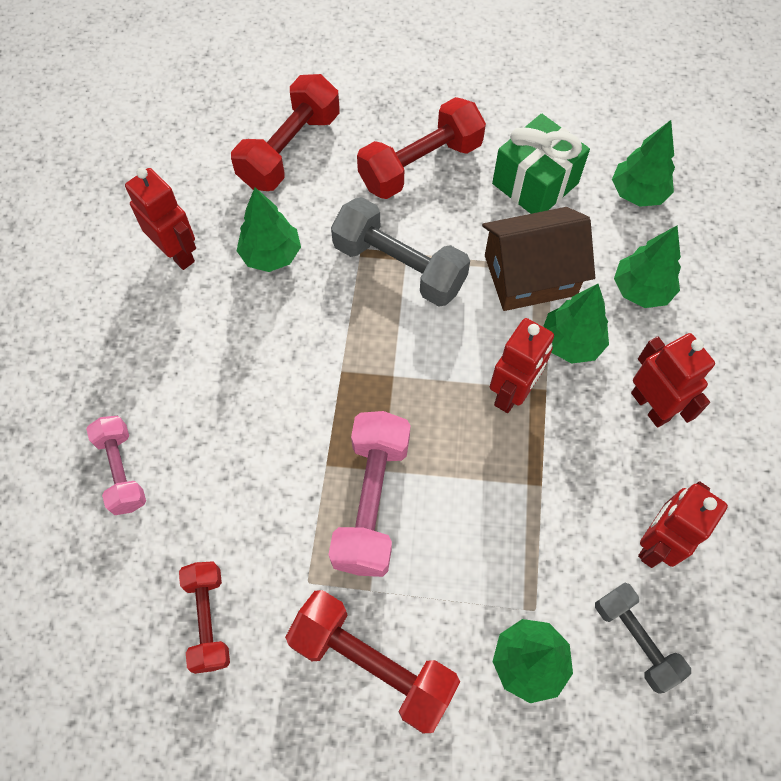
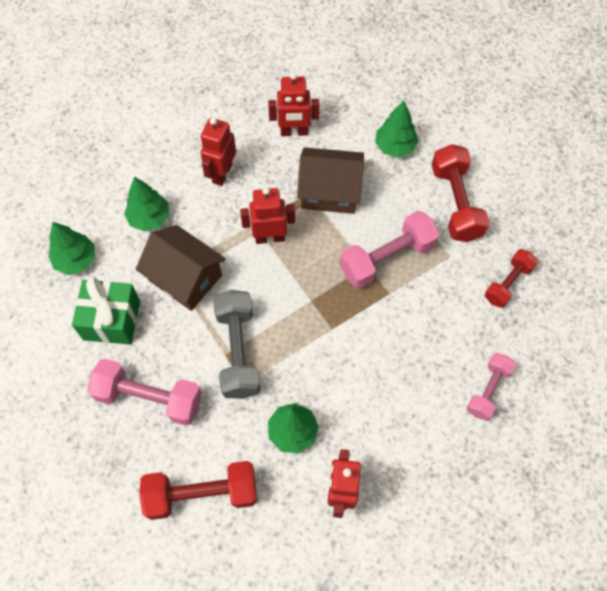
camera: 130 degrees left, 0 degrees up
(420, 165) = (149, 398): red dumbbell -> pink dumbbell
(523, 512) = (329, 191): none -> brown house
(571, 343) = (214, 230): green tree -> none
(635, 639) = (346, 115): grey dumbbell -> none

